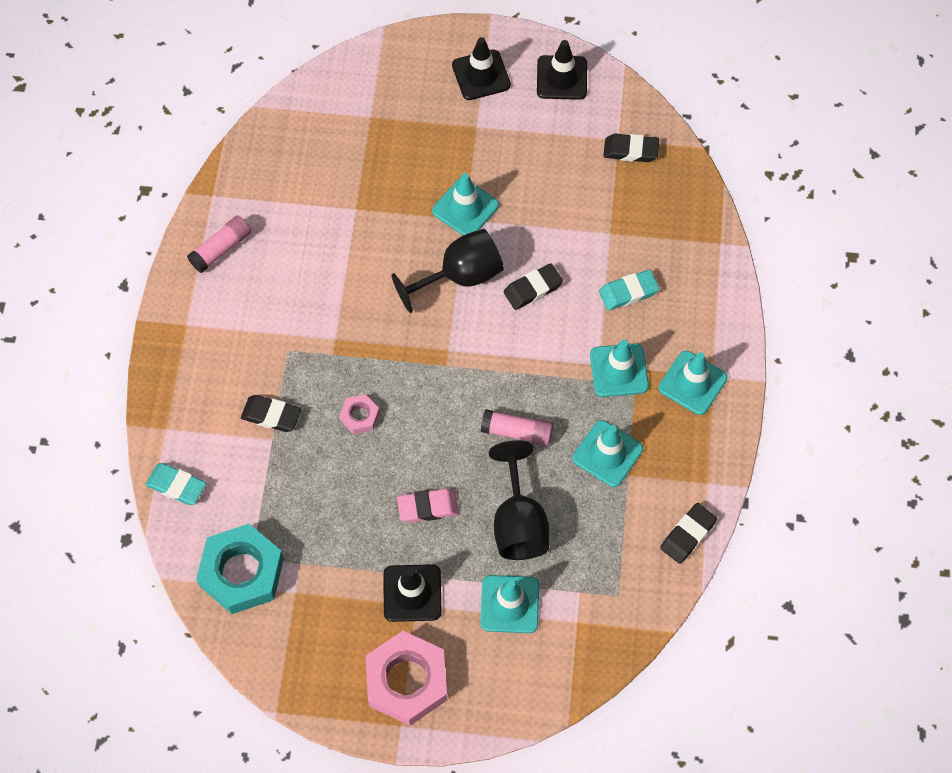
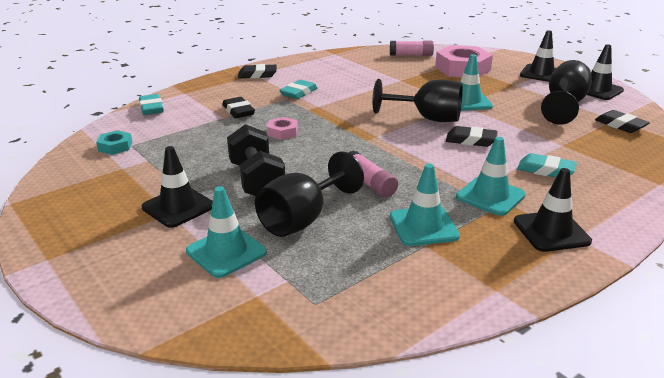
camera: 45 degrees right, 35 degrees down
(221, 249) = (311, 65): pink glue stick -> pink glue stick (411, 55)
(242, 572) = (115, 146): turquoise nut -> turquoise nut, size x0.48
(285, 327) = (298, 93): none -> turquoise eraser
(406, 681) = (95, 241): pink nut -> pink nut (462, 69)
(428, 507) = (256, 180): pink eraser -> black dumbbell
(556, 142) = (564, 105): none -> black goblet
(688, 535) = (433, 309): black eraser -> black eraser (257, 75)
(692, 383) = (551, 231): turquoise traffic cone -> black traffic cone

